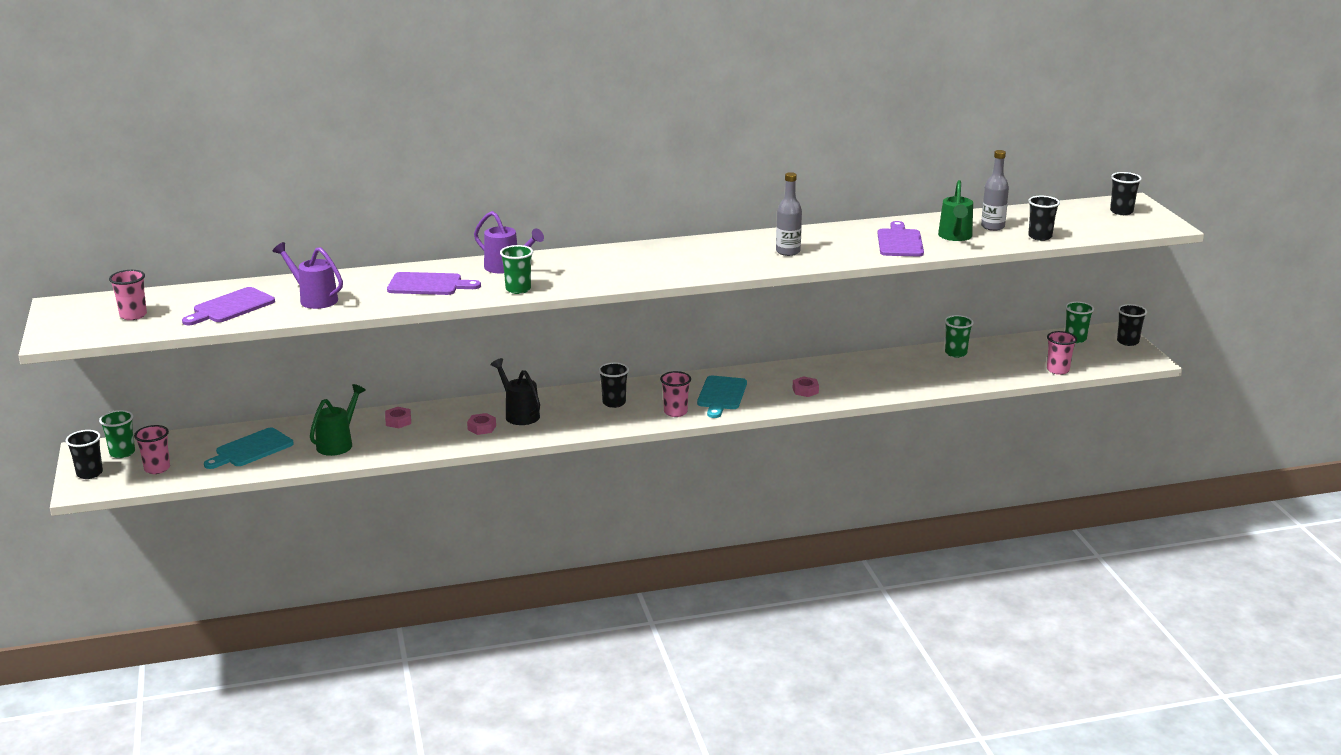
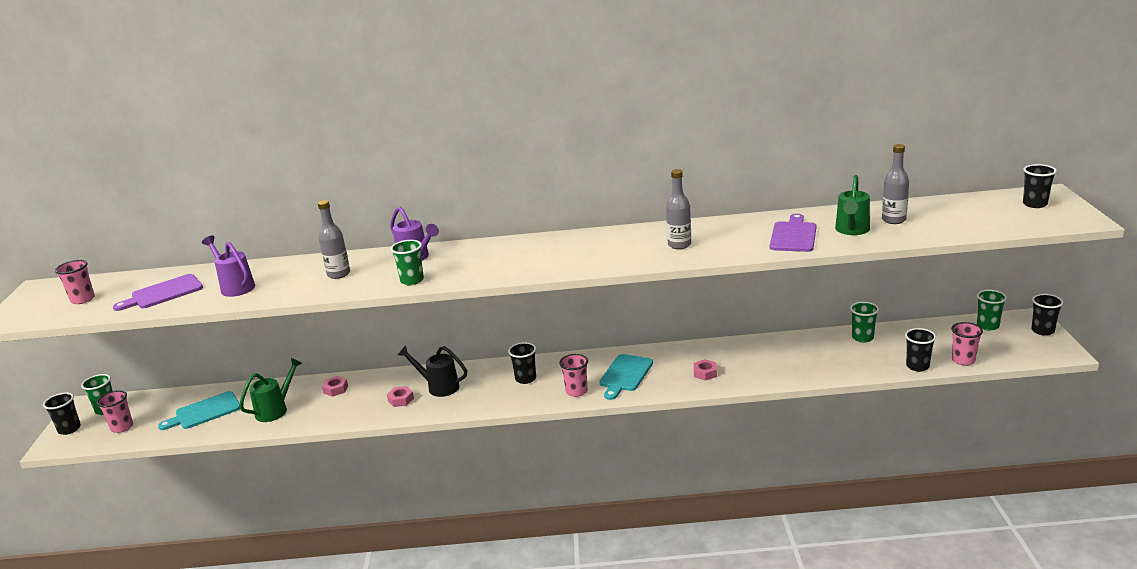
camera: 15 degrees right, 0 degrees up
(428, 285) = (339, 274): purple cutting board -> grey bottle
(519, 414) = (439, 387): black watering can -> black watering can turned 45 degrees counterclockwise
(1040, 237) = (940, 231): black cup -> black cup (917, 366)

